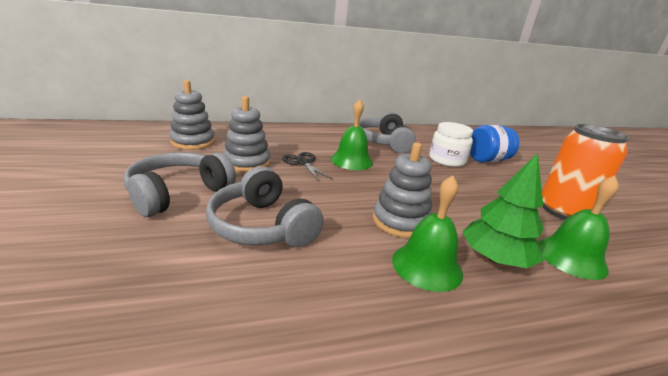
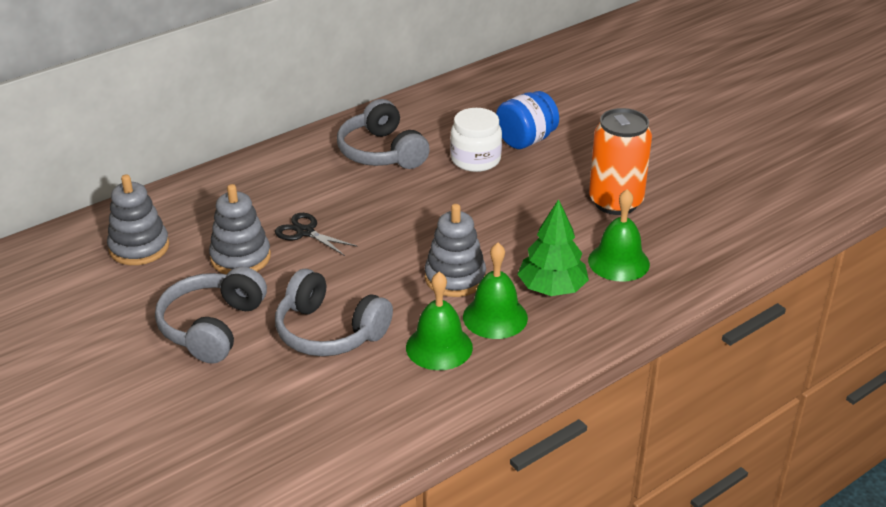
camera: 20 degrees left, 10 degrees up
(351, 161) = (360, 206): green bell -> green bell (439, 347)

